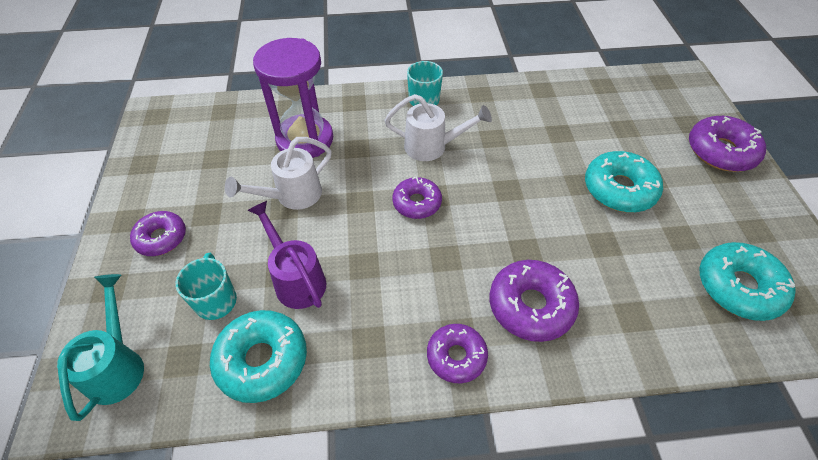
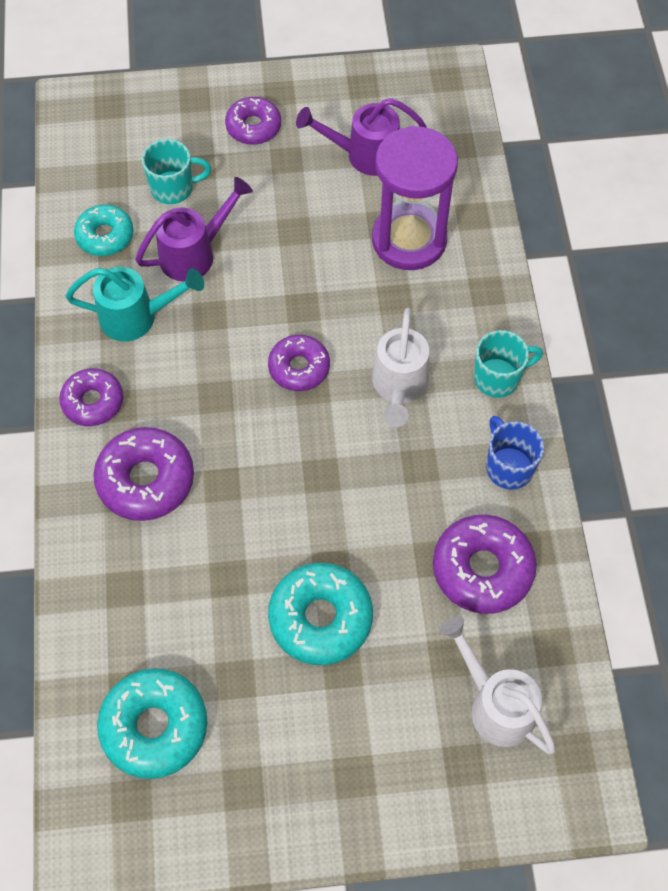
camera: 90 degrees right, 10 degrees up
(118, 366) = (110, 128): turquoise watering can -> turquoise watering can (137, 317)
(217, 163) = (364, 155): none -> purple watering can
(262, 360) = (105, 236): turquoise donut -> turquoise donut, size x0.66
(292, 196) = (312, 237): white watering can -> white watering can (495, 705)
(488, 98) = (508, 467): none -> blue mug
(720, 151) = (399, 793): purple donut -> purple donut (482, 569)

